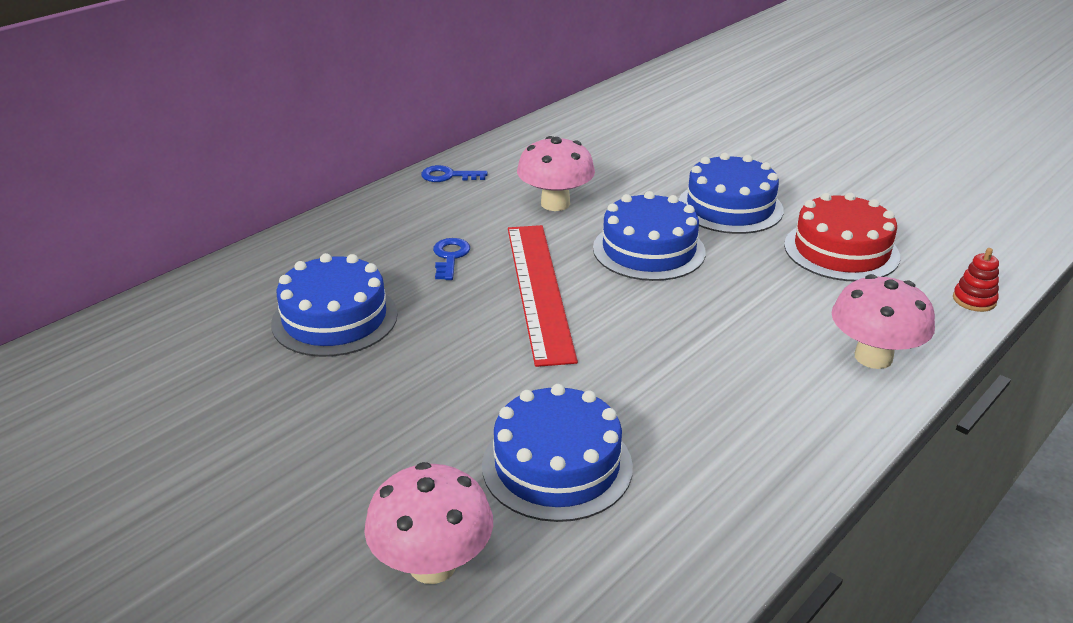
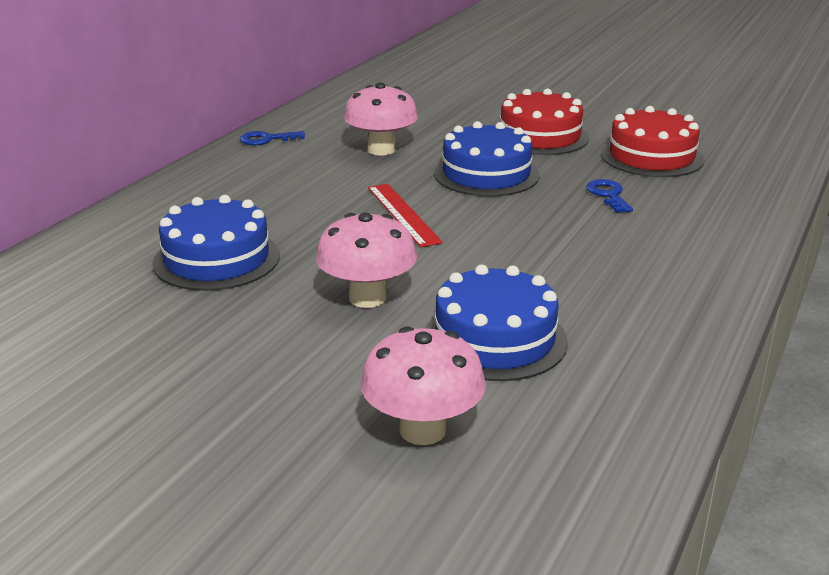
camera: 15 degrees left, 5 degrees down
(450, 257) = (304, 199): blue key -> blue key (608, 195)
(539, 290) = (403, 214): red ruler -> red ruler, size x0.61
(730, 207) = (540, 136): blue cake -> red cake
(873, 357) = (720, 226): pink mushroom -> pink mushroom (367, 298)
(974, 300) = (777, 178): red stacking toy -> none

